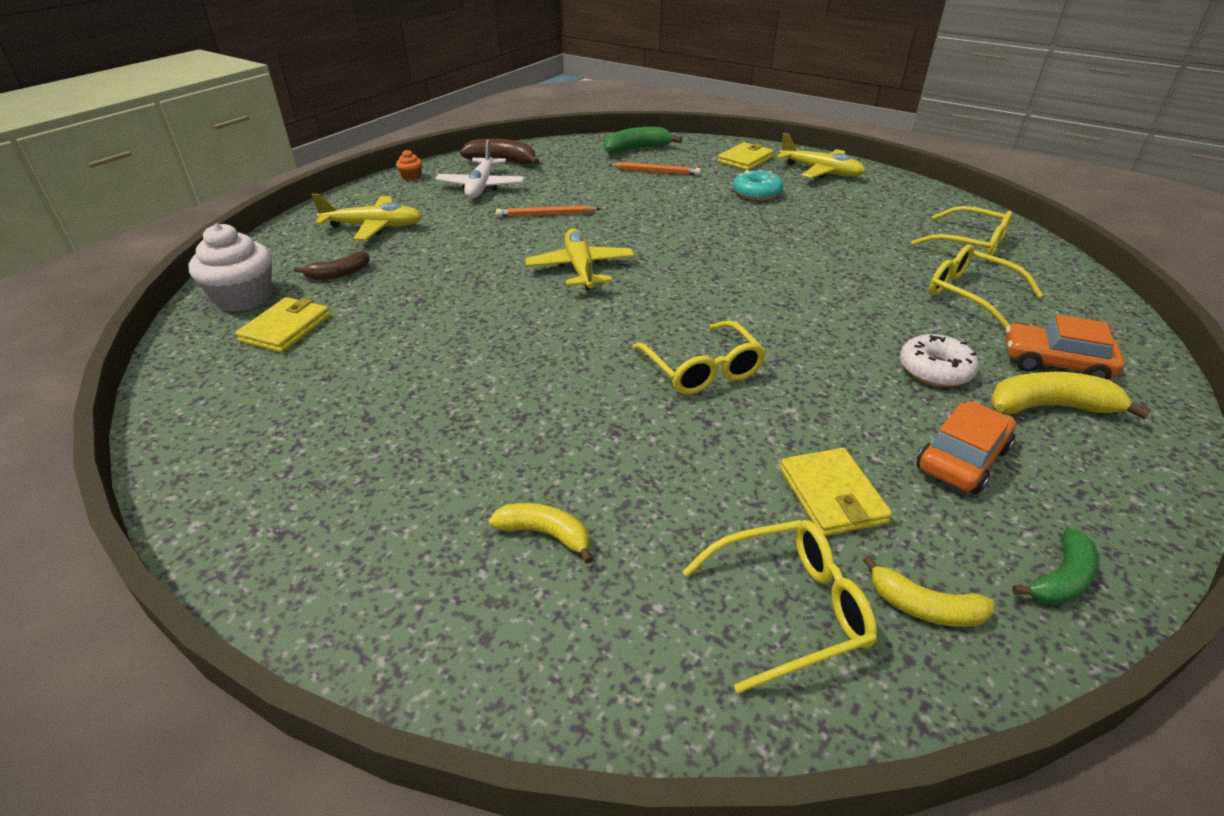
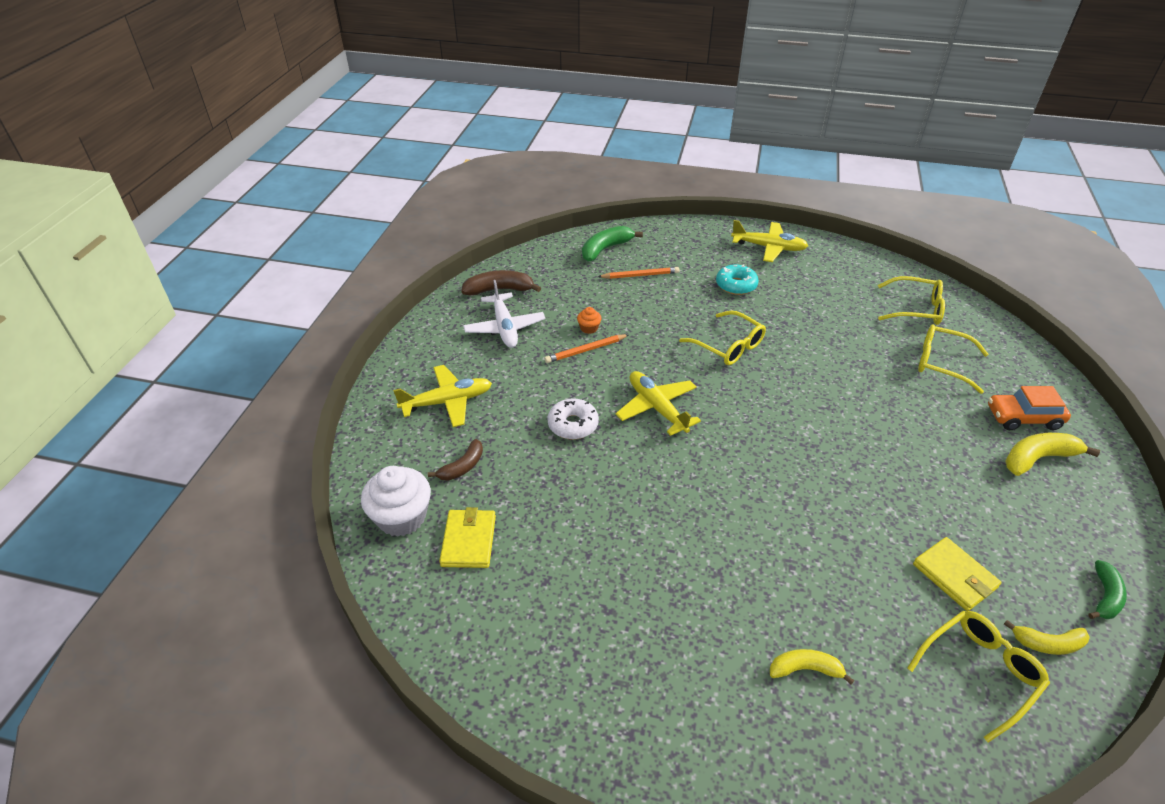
camera: 20 degrees left, 5 degrees up
(411, 177) = (431, 329): orange cupcake -> orange cupcake (589, 328)
(702, 370) = (811, 489): yellow glasses -> yellow glasses (728, 346)
(745, 160) = (702, 244): yellow wallet -> none
(935, 370) = (957, 445): white donut -> white donut (573, 424)
(962, 459) = (1011, 520): orange car -> none

